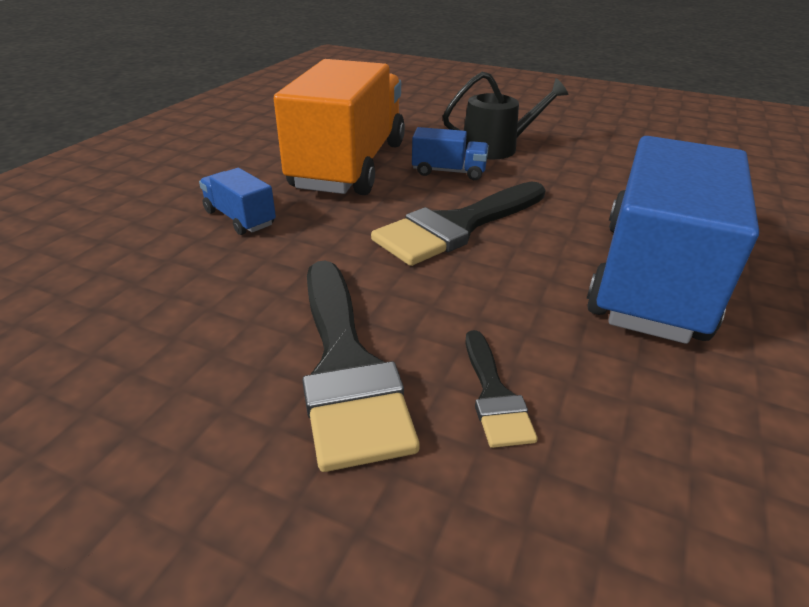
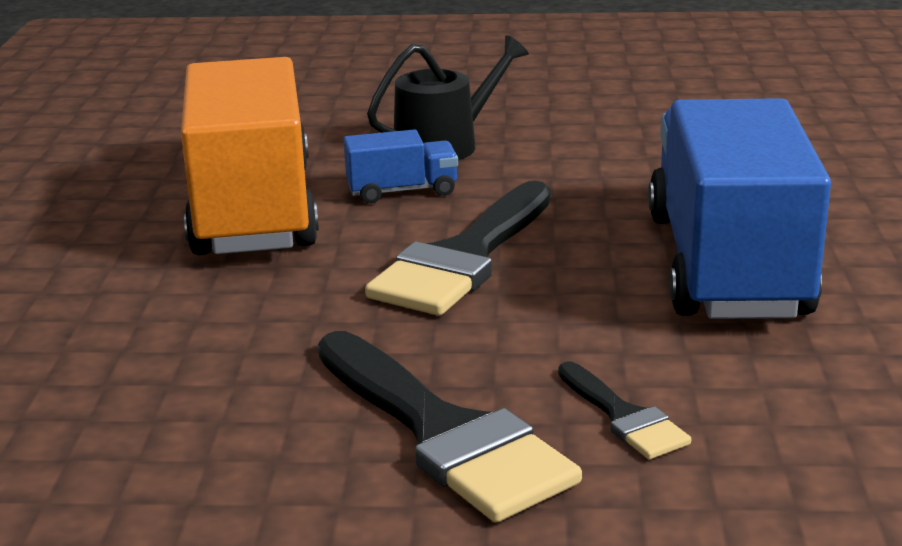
camera: 20 degrees left, 10 degrees down
(240, 218) = (156, 312): blue truck -> none

